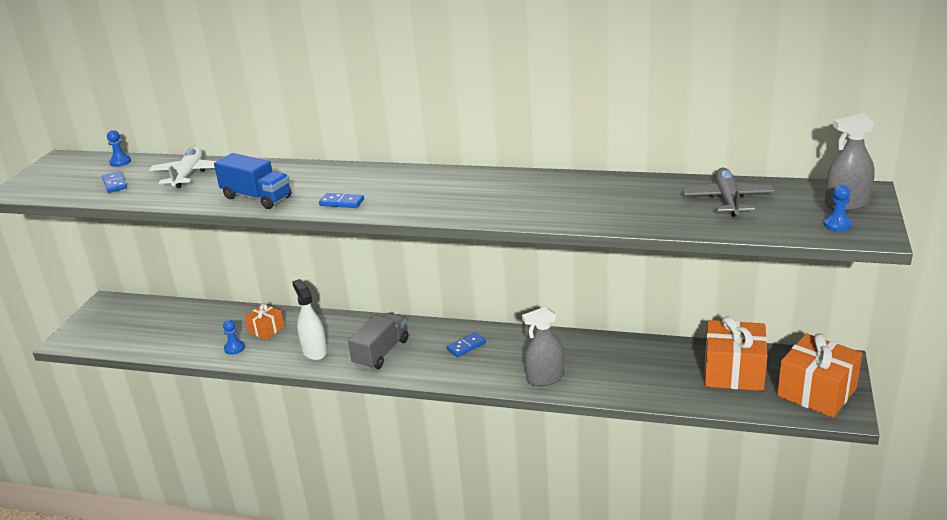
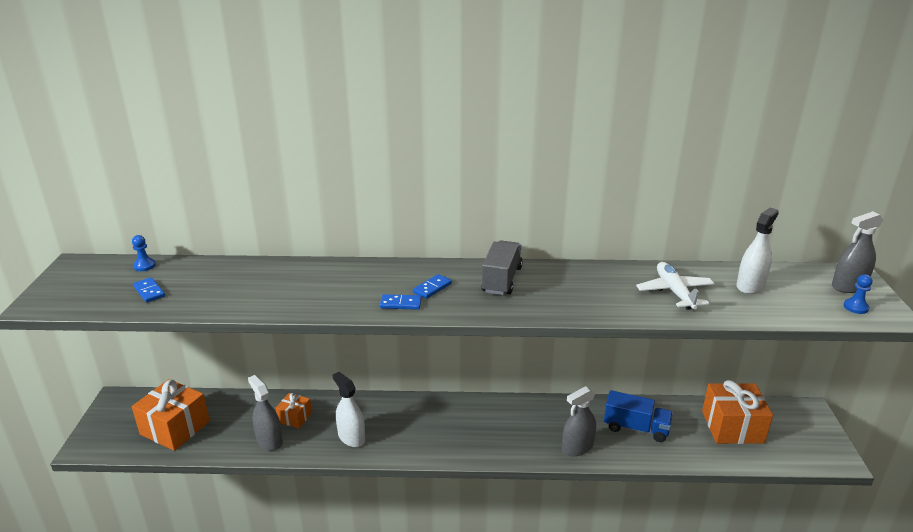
camera: 15 degrees left, 0 degrees up
(189, 174) = (226, 277): white plane -> white plane (674, 292)
(234, 348) = (269, 441): blue pawn -> grey spray bottle
(257, 197) = (311, 302): blue truck -> blue truck (636, 428)
(381, 352) = (416, 433): grey truck -> grey truck (501, 280)
(466, 346) = (493, 420): blue domino -> blue domino (432, 288)
(728, 199) = (750, 286): grey plane -> white spray bottle
(816, 392) = (807, 440): orange gift -> orange gift (175, 428)

